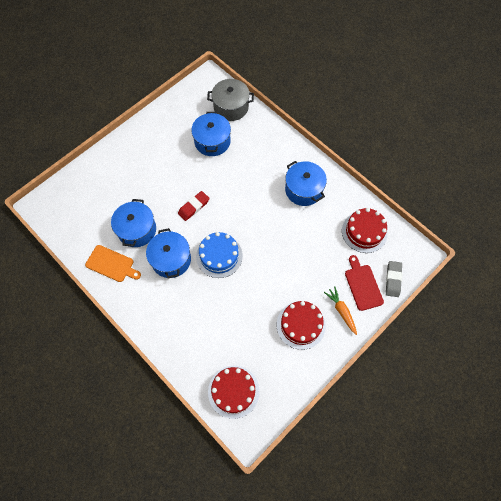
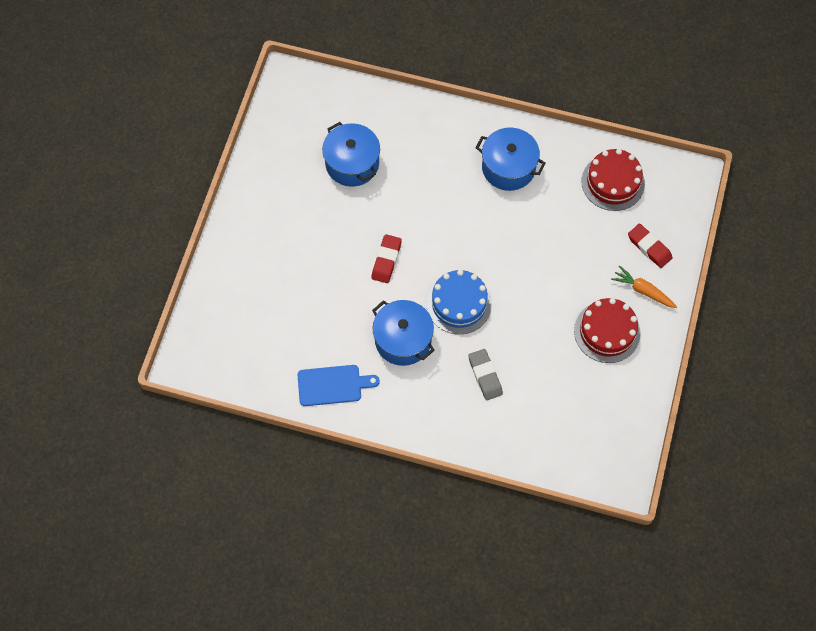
camera: 30 degrees left, 0 degrees up
(111, 264) = (333, 385): orange cutting board -> blue cutting board
(137, 230) = (334, 327): blue pot -> none
(231, 107) = (345, 105): grey pot -> none
(233, 391) = (578, 447): red cake -> none
(363, 285) = (649, 247): red cutting board -> red eraser
(393, 280) = (679, 222): grey eraser -> grey eraser (485, 376)

